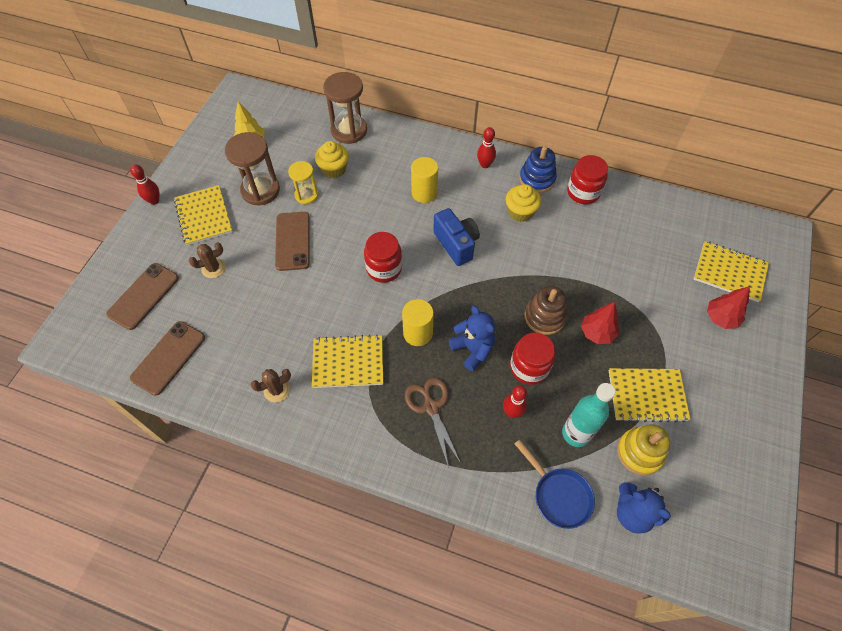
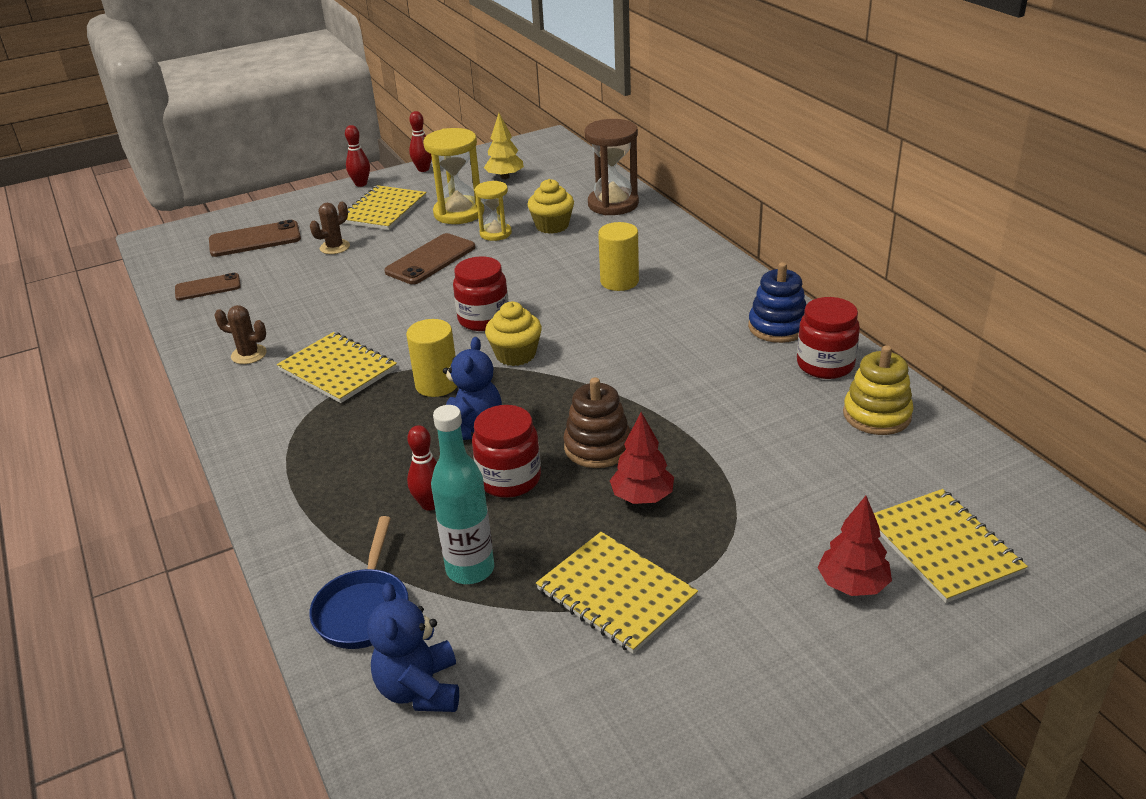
camera: 45 degrees right, 25 degrees down
(168, 358) = (208, 287): brown phone -> brown phone, size x0.66
(213, 268) = (335, 247): brown cactus -> brown cactus turned 60 degrees counterclockwise
(260, 190) = (459, 213): brown hourglass -> yellow hourglass
(431, 407) = (356, 448): brown scissors -> none
(456, 244) = (590, 336): blue camera -> none
(485, 164) = (728, 288): red bowling pin -> red bowling pin (423, 169)
(520, 212) = (711, 345): yellow cupcake -> yellow cupcake (515, 355)
(639, 452) = (519, 640): yellow stacking toy -> yellow stacking toy (877, 415)

